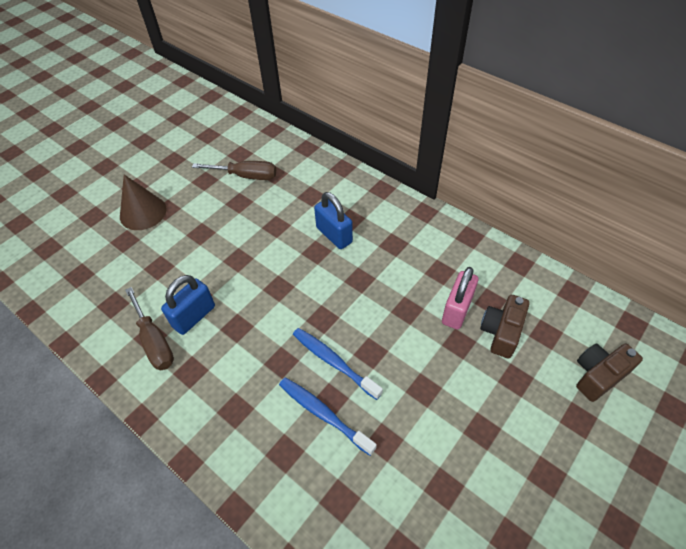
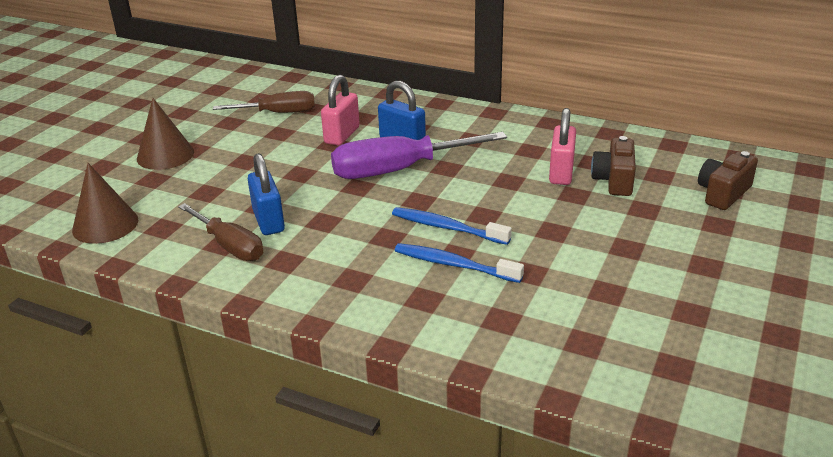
camera: 15 degrees left, 20 degrees down
(72, 290) = (105, 225): none -> brown cone
(194, 316) = (268, 221): blue padlock -> blue padlock turned 45 degrees counterclockwise
(287, 216) = (342, 135): none -> pink padlock
(318, 274) = (398, 170): none -> purple screwdriver

